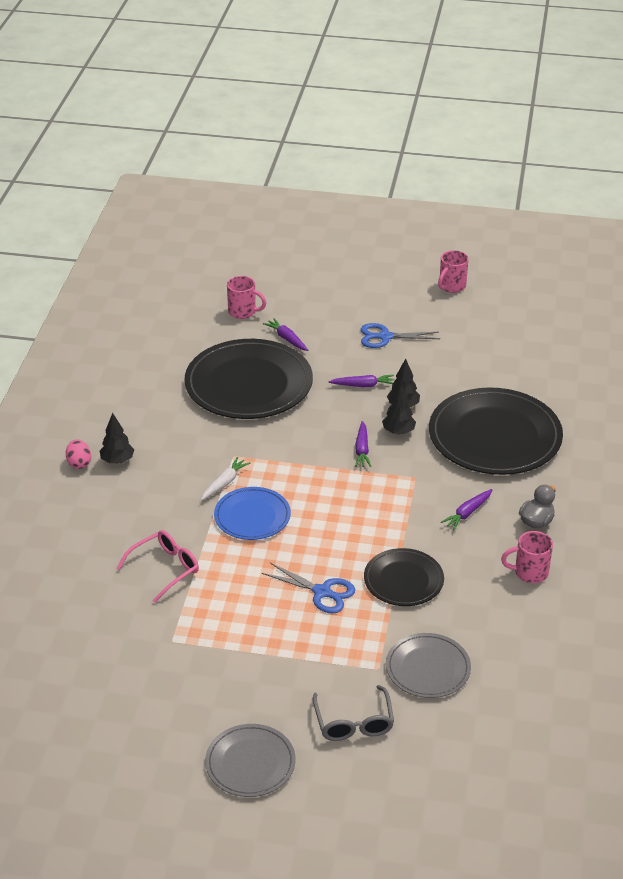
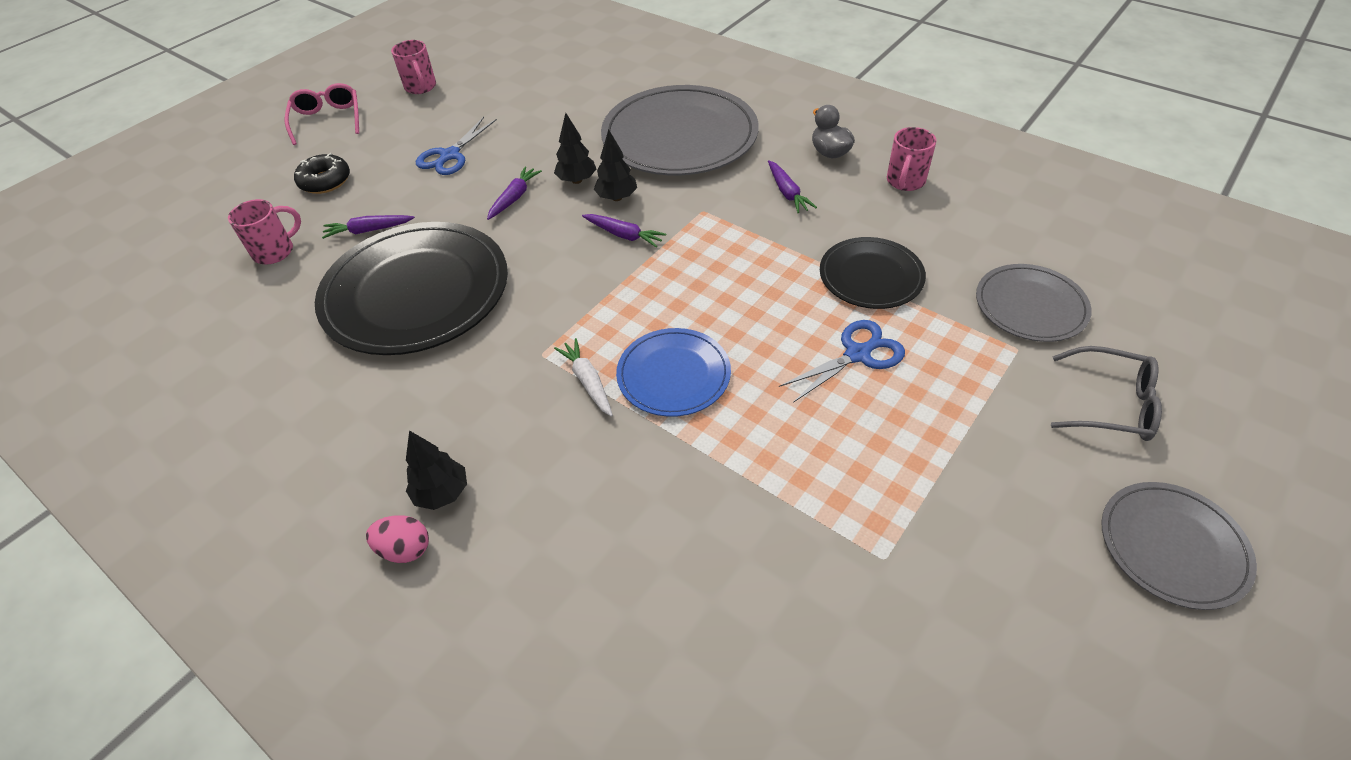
camera: 60 degrees left, 10 degrees up
(165, 569) = (722, 513): pink glasses -> pink glasses (328, 120)
(318, 297) = (325, 181): none -> black donut
(495, 436) = (679, 136): black plate -> grey plate

